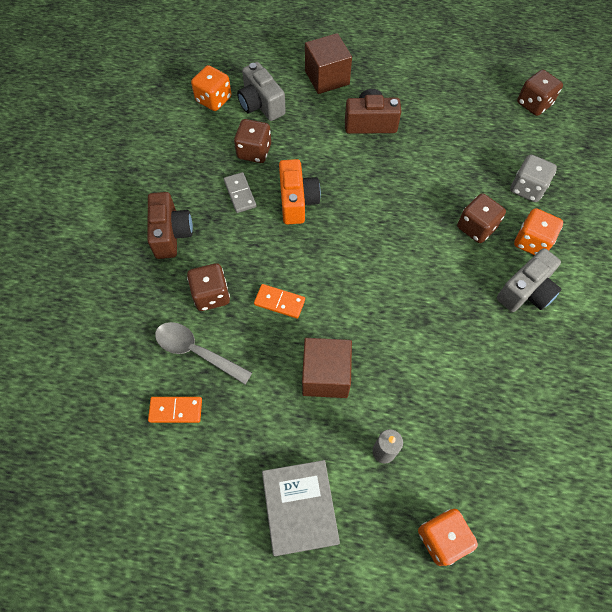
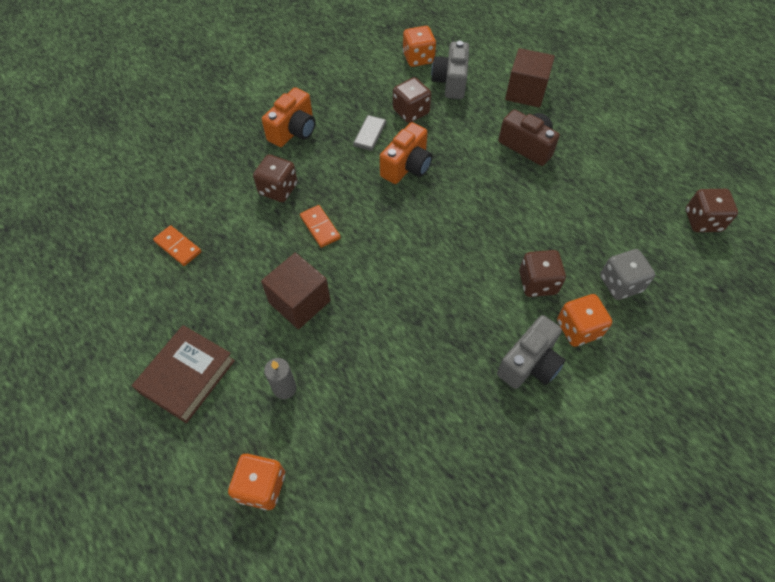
camera: 40 degrees right, 5 degrees down
(171, 234) = (294, 131): brown camera -> orange camera
(196, 351) = (230, 219): grey spoon -> none
(300, 508) = (187, 376): grey book -> brown book
(526, 292) = (529, 363): grey camera -> grey camera turned 45 degrees counterclockwise

